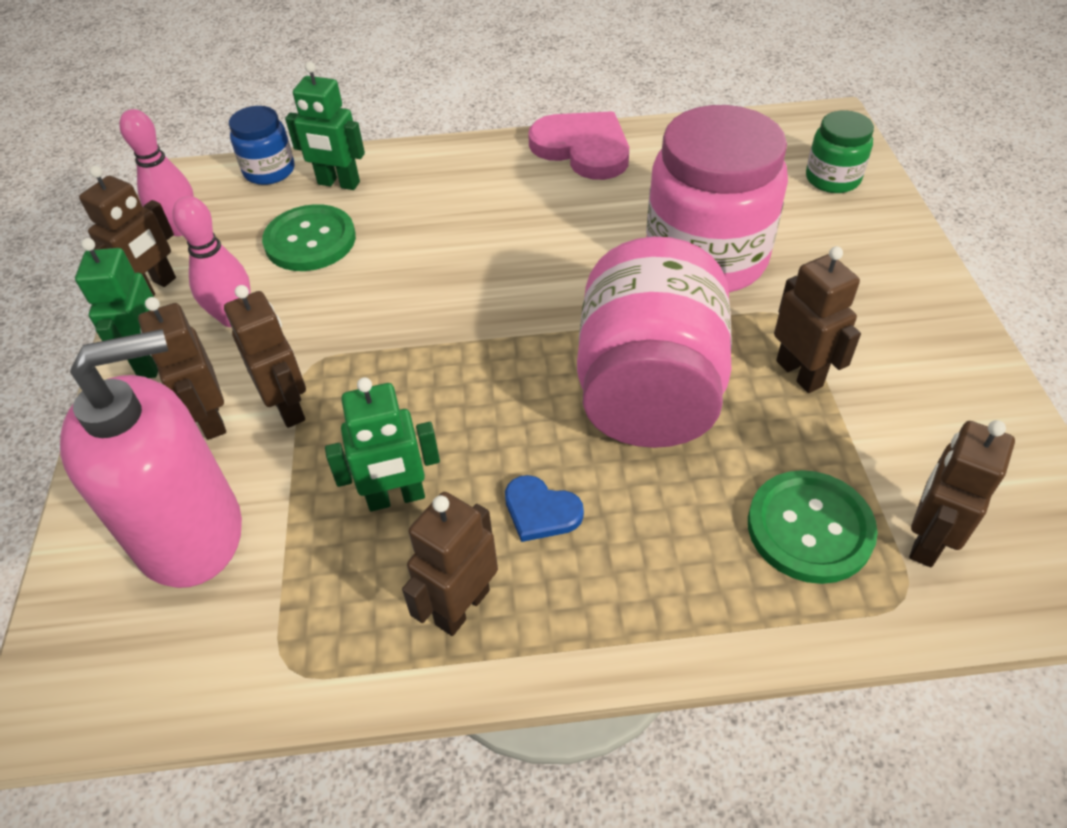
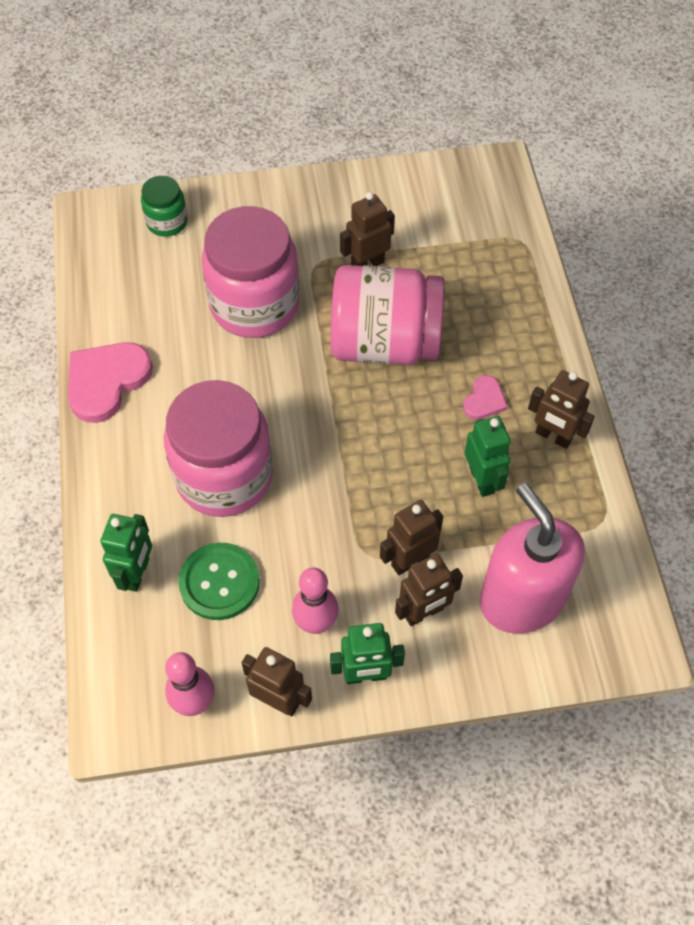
camera: 95 degrees left, 10 degrees up
(269, 171) = (109, 641): blue jar -> none
(446, 240) = (224, 476): none -> pink jar
(541, 511) = (484, 400): blue heart -> pink heart
(809, 528) = (483, 273): green button -> none
(926, 540) = (485, 226): brown robot -> none

